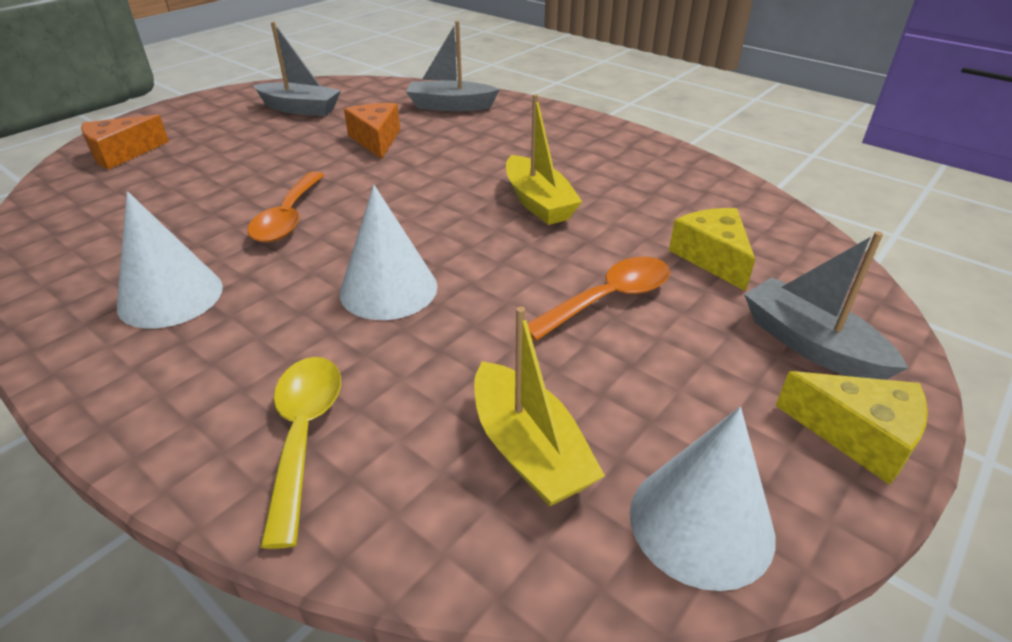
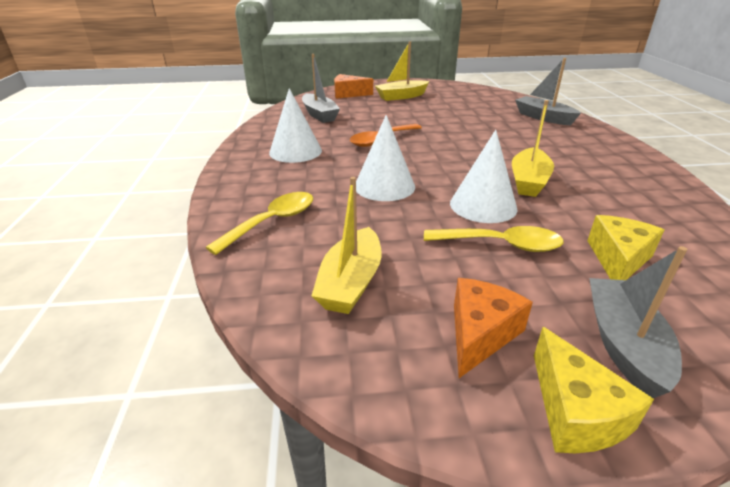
camera: 45 degrees right, 5 degrees down
(222, 131) = (401, 96): none -> yellow boat
(300, 109) = (452, 97): grey boat -> grey boat (319, 115)
(376, 140) = (473, 121): orange cheese -> orange cheese (480, 334)
(608, 299) = (500, 245): orange spoon -> yellow spoon
(701, 523) = (389, 371): white cone -> white cone (483, 205)

